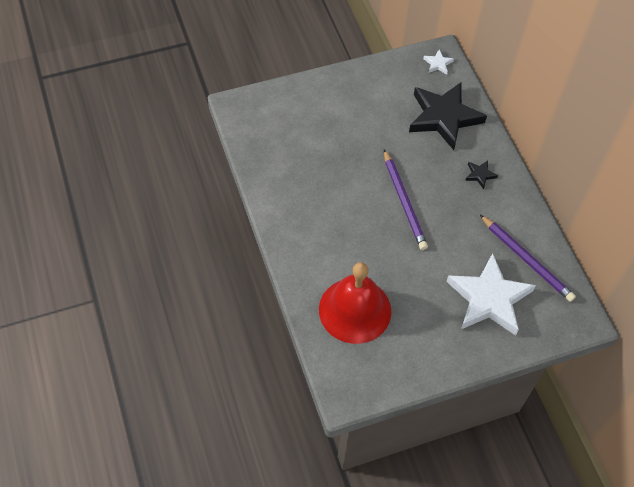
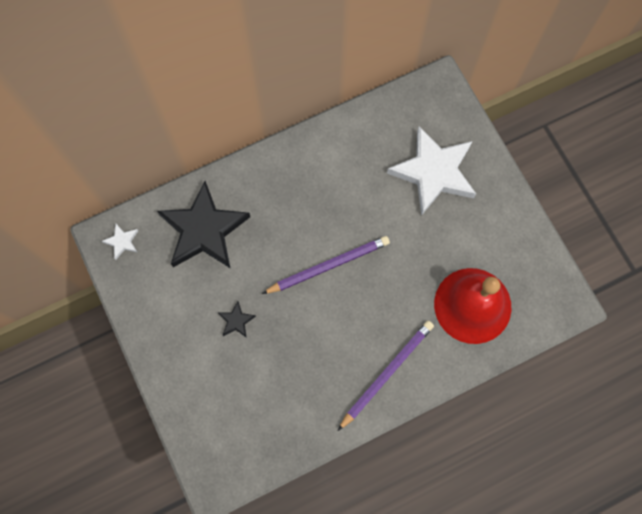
camera: 95 degrees left, 15 degrees up
(480, 175) = (280, 187): black star -> black star (236, 321)
(527, 260) = (381, 137): purple pencil -> purple pencil (386, 373)

